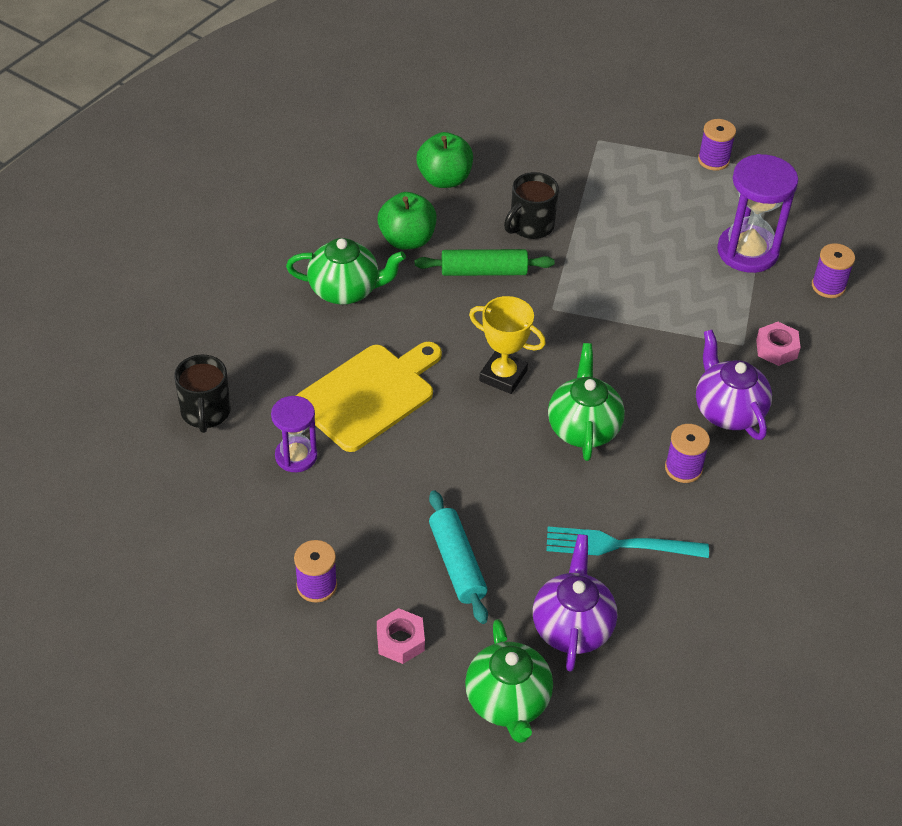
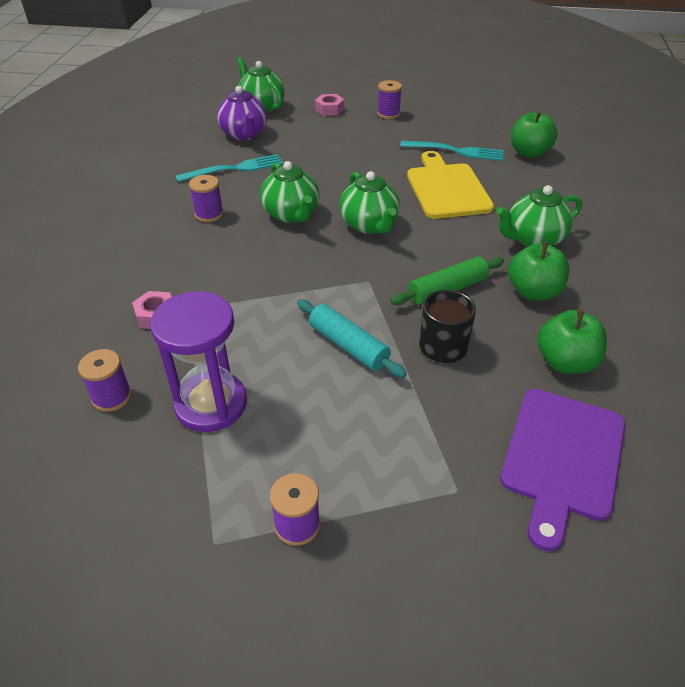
camera: 155 degrees right, 5 degrees down
(205, 412) = (529, 153): black mug -> green apple
(296, 456) = (455, 151): purple hourglass -> turquoise fork
(369, 394) = (447, 188): yellow cutting board -> yellow cutting board turned 150 degrees clockwise
(457, 563) = (324, 138): turquoise rolling pin -> turquoise rolling pin (348, 346)
(503, 376) = (369, 225): yellow trophy -> green teapot
(512, 130) = (562, 458): none -> purple cutting board
(727, 411) = (187, 256): purple teapot -> none

